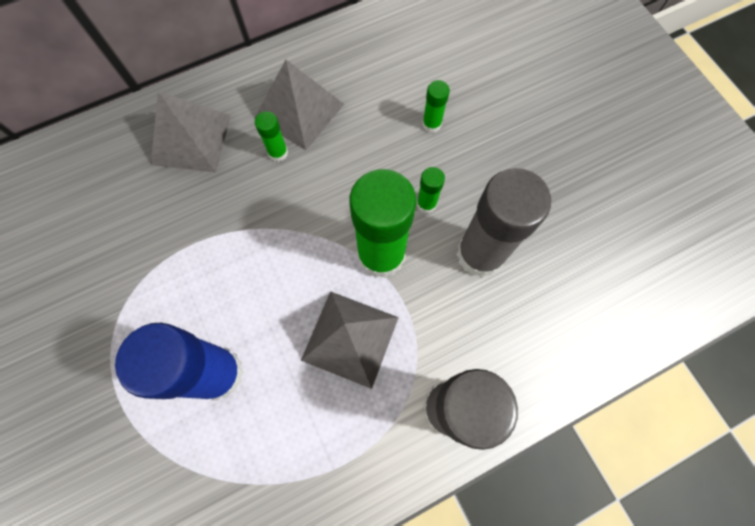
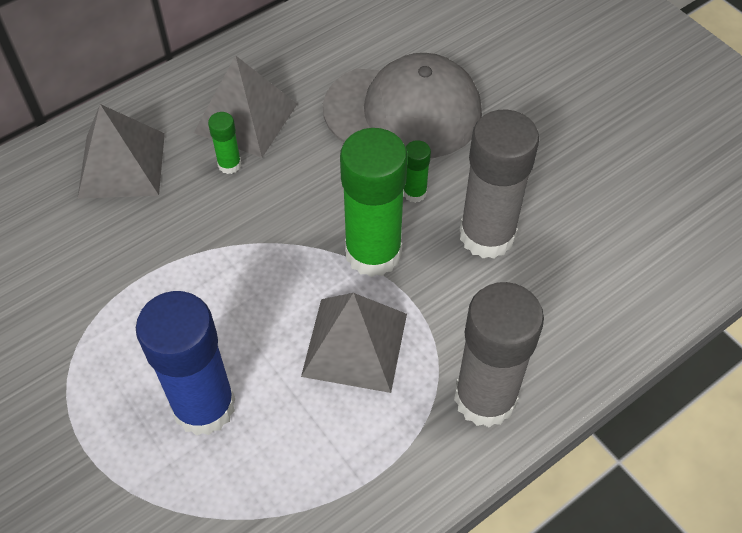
camera: 10 degrees left, 15 degrees down
(431, 124) = (403, 111): green glue stick -> grey cap

